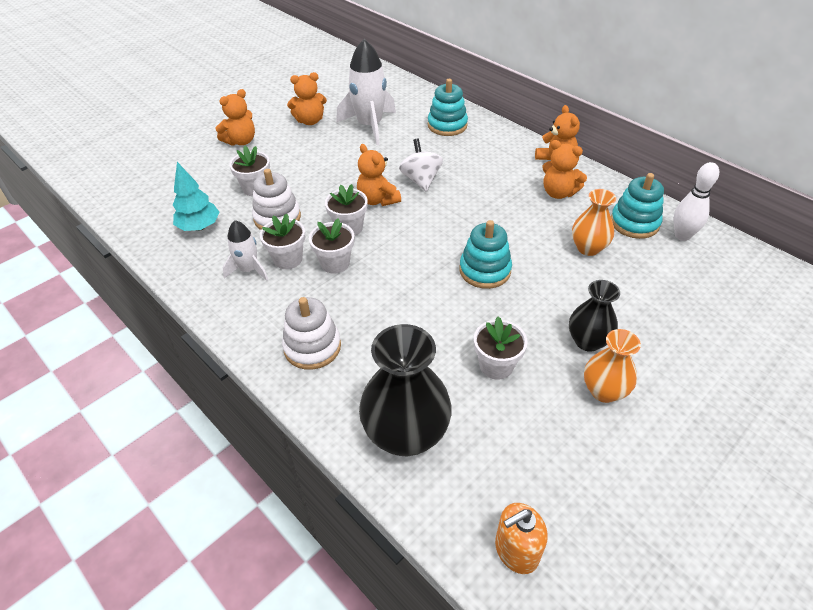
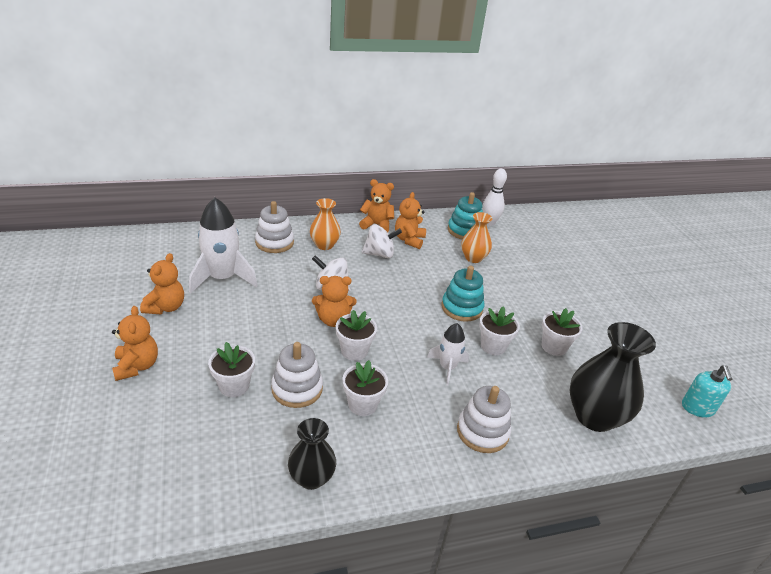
camera: 65 degrees left, 10 degrees down
(199, 227) = (254, 451): turquoise tree -> none
(249, 270) = (356, 436): white rocket -> white rocket (447, 367)
(335, 263) = (392, 377): white flower pot -> white flower pot (493, 346)
(447, 125) = (274, 242): turquoise stacking toy -> white stacking toy
(507, 185) = (379, 254): none -> white spinning top
(516, 550) = (697, 408): orange soap dispenser -> turquoise soap dispenser
(558, 193) = (409, 240): orange teddy bear -> orange teddy bear turned 135 degrees clockwise
(587, 341) = (554, 301): black vase -> black vase (311, 478)
(604, 391) = (596, 316): orange vase -> orange vase (324, 245)

